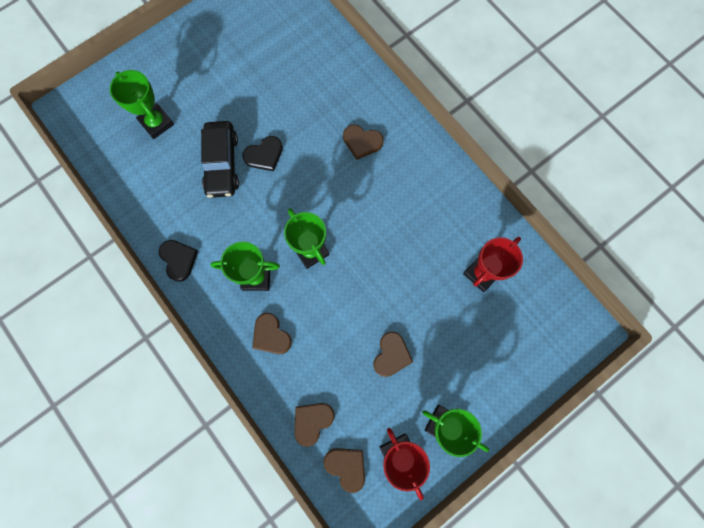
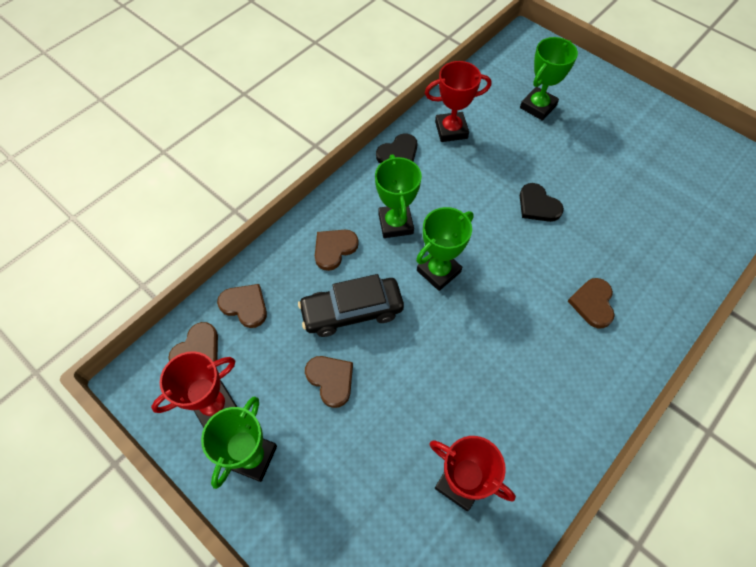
camera: 80 degrees right, 15 degrees down
(163, 206) = (451, 130): none -> red trophy
(222, 164) = (513, 169): black car -> black car (352, 311)
(391, 355) = (331, 380): brown heart -> brown heart turned 135 degrees counterclockwise

